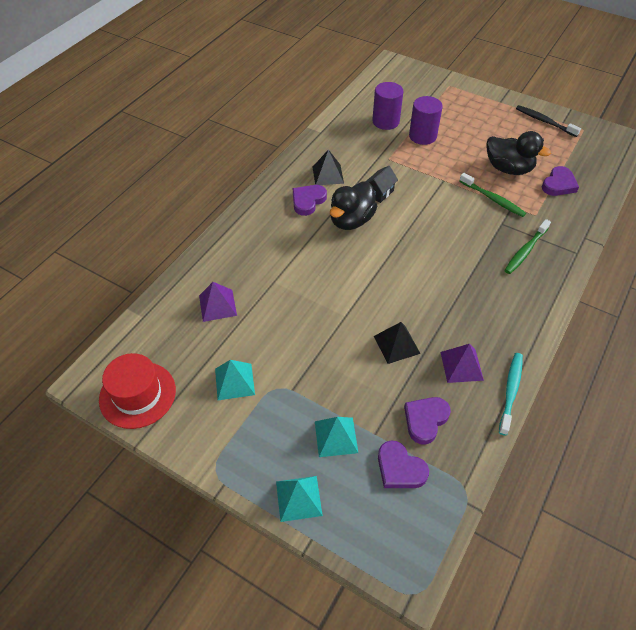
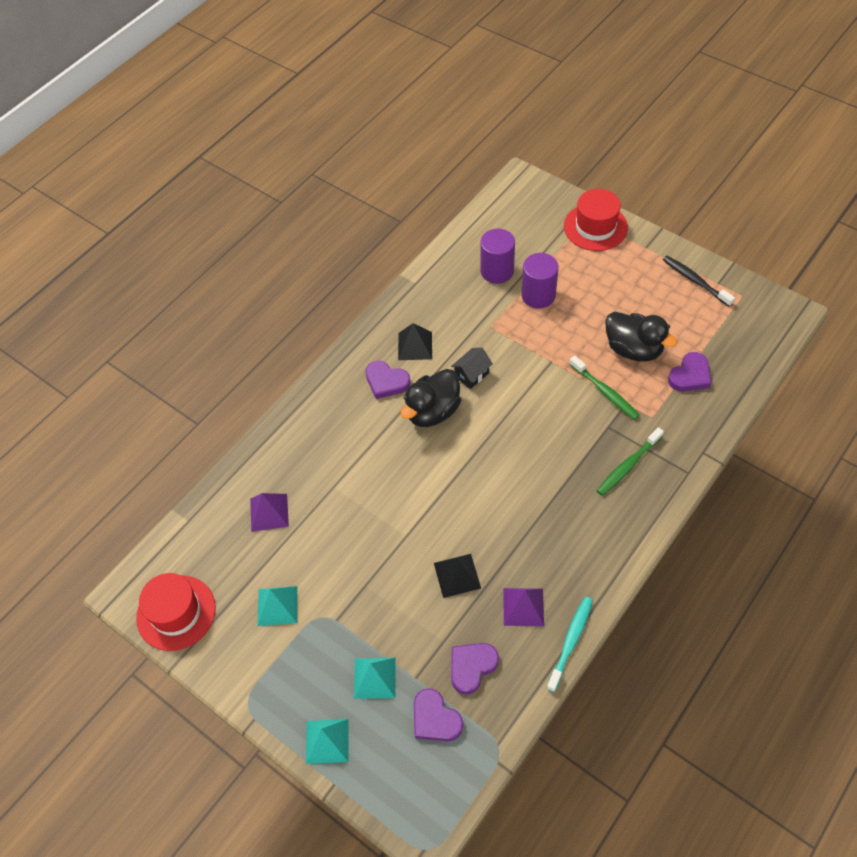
camera: 10 degrees right, 5 degrees up
(308, 201) = (386, 382): purple heart -> purple heart turned 105 degrees counterclockwise
(457, 90) = (595, 227): none -> red hat

